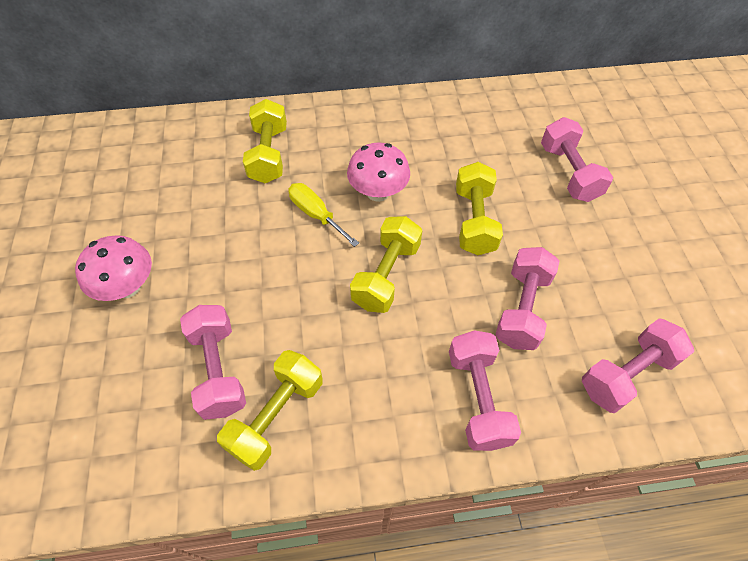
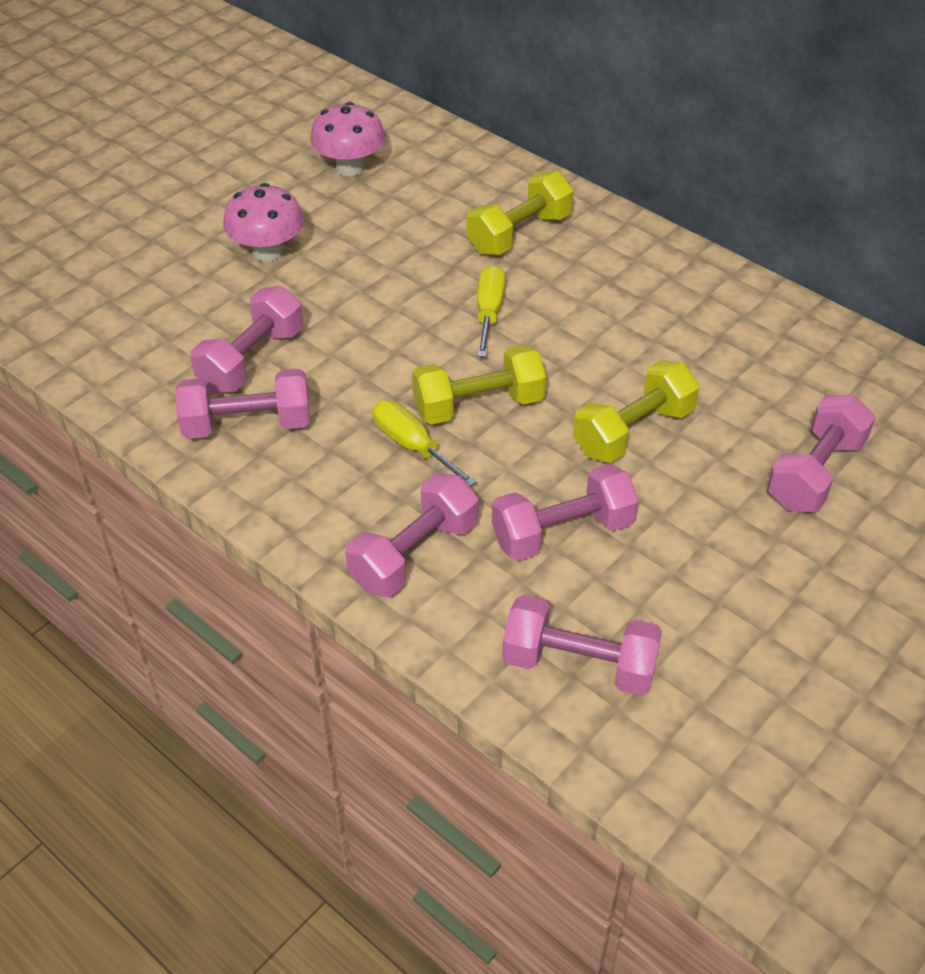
camera: 50 degrees right, 10 degrees down
(276, 416) = (247, 424): yellow dumbbell -> pink dumbbell
(378, 192) = (574, 337): pink mushroom -> pink mushroom (350, 167)
(387, 333) = (412, 445): none -> yellow screwdriver

